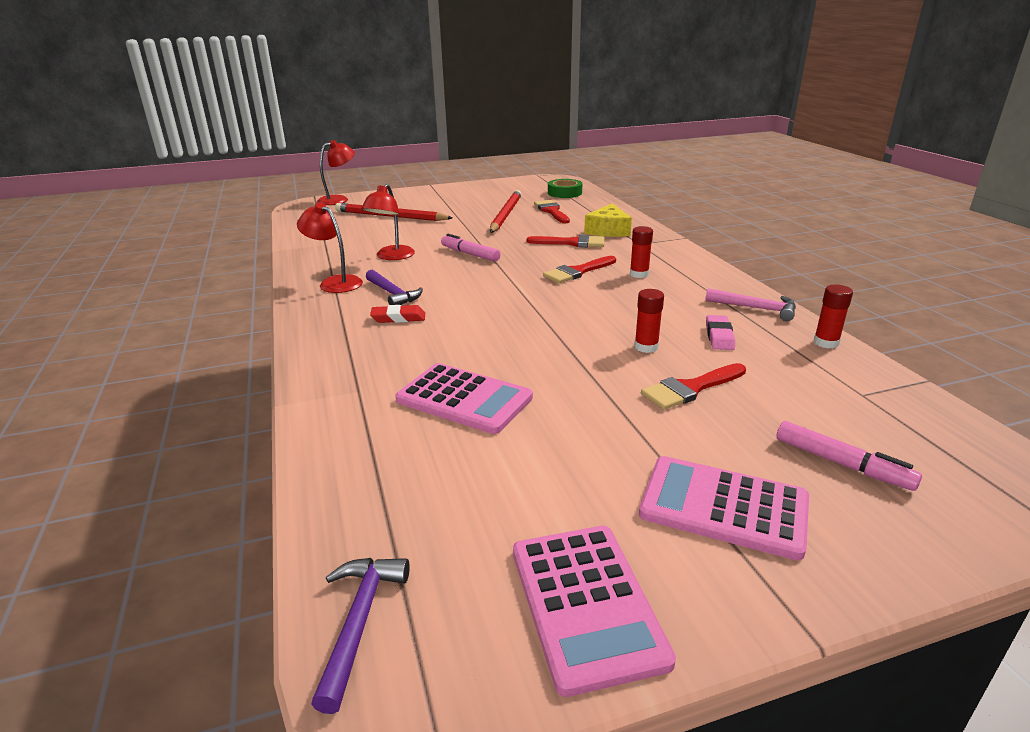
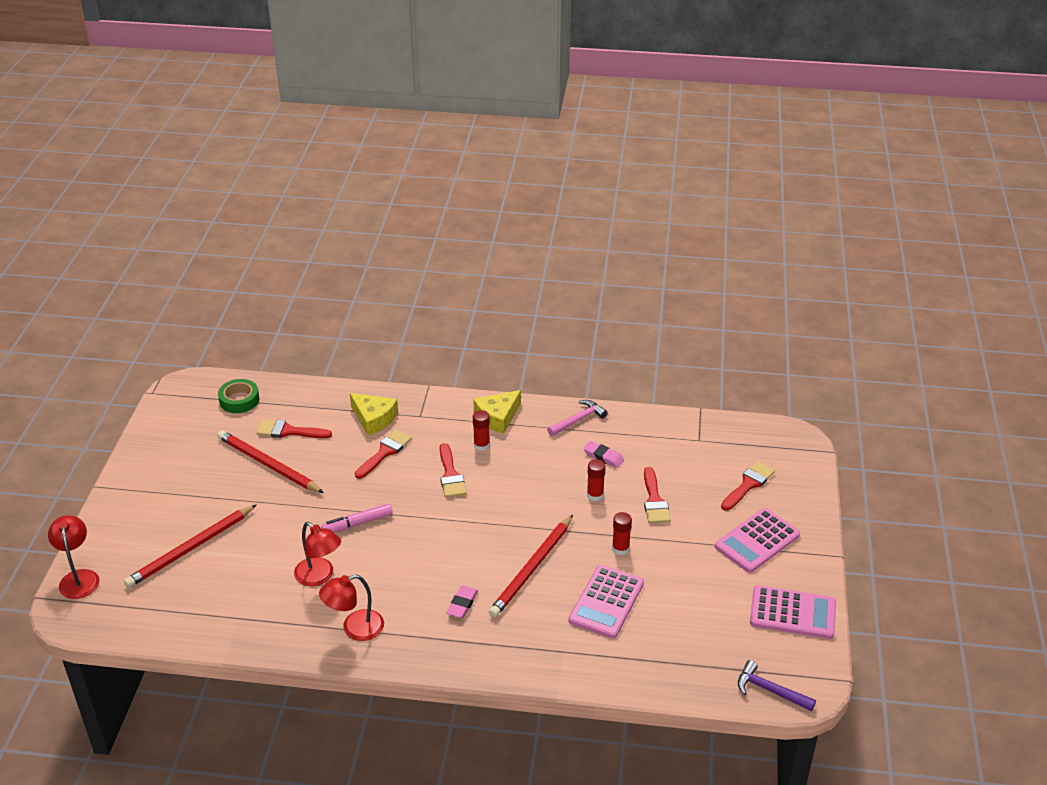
camera: 65 degrees left, 10 degrees up
(393, 294) = (411, 596): purple hammer -> none
(398, 318) = (462, 604): red eraser -> pink eraser
(464, 399) = (606, 602): pink calculator -> pink calculator turned 150 degrees clockwise
(482, 340) = (532, 568): none -> red pencil
(691, 271) = (497, 417): none -> yellow cheese
(826, 343) = (640, 418): red glue stick -> red glue stick (620, 548)
(841, 464) = (748, 484): pink marker -> red brush

